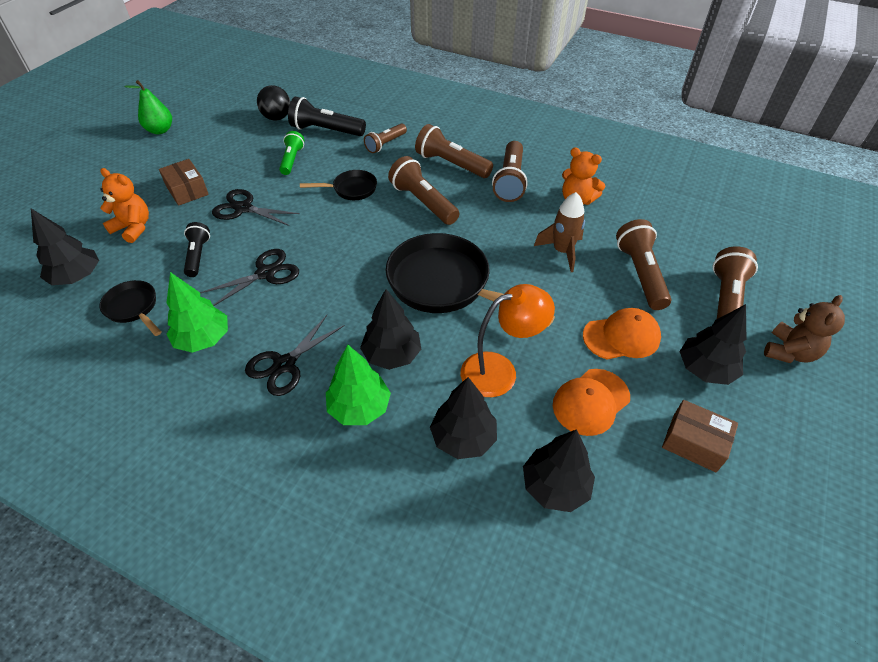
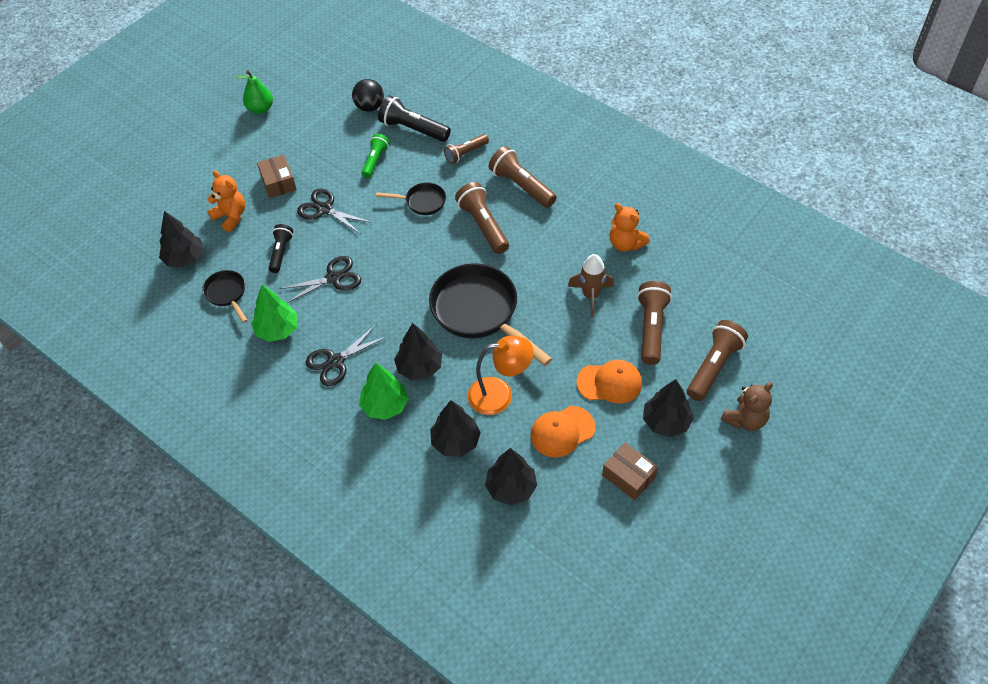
camera: 15 degrees right, 5 degrees up
(510, 181) = (570, 213): brown flashlight -> none

